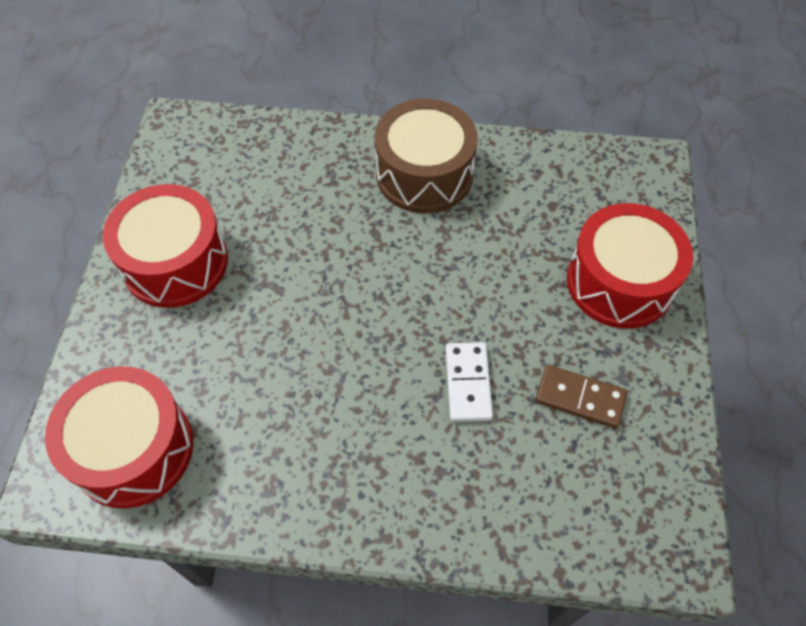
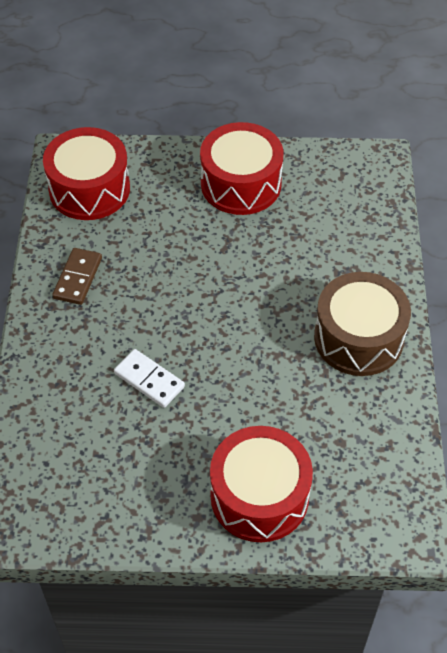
camera: 85 degrees right, 5 degrees down
(468, 383) = (149, 380): white domino -> white domino turned 45 degrees clockwise
(580, 398) = (140, 460): brown domino -> brown domino (78, 278)

